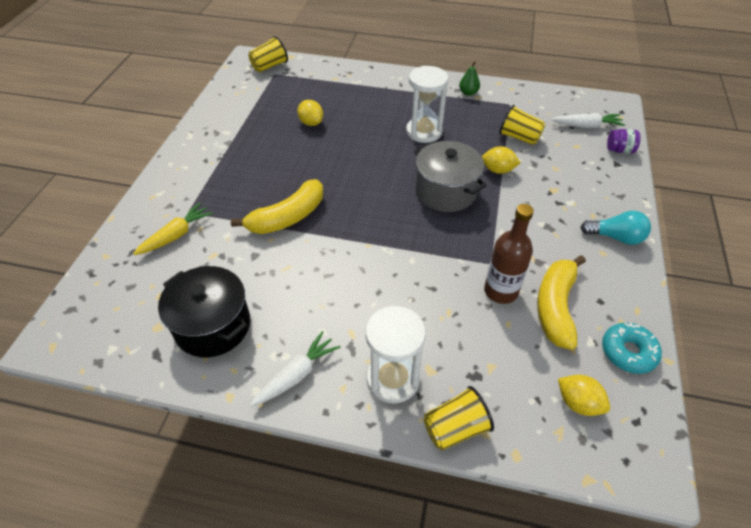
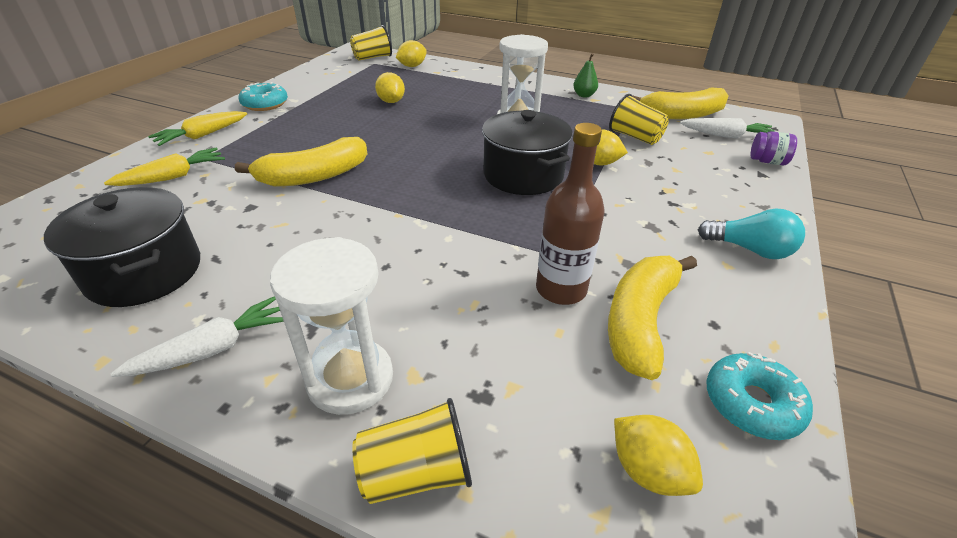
camera: 10 degrees right, 10 degrees down
(172, 186) = (202, 135): none -> yellow carrot
(204, 141) = (265, 104): none -> turquoise donut
(310, 74) = (412, 66): none -> yellow lemon
(445, 191) = (523, 175): grey pot -> black pot
(550, 106) = (682, 115): none -> yellow banana

